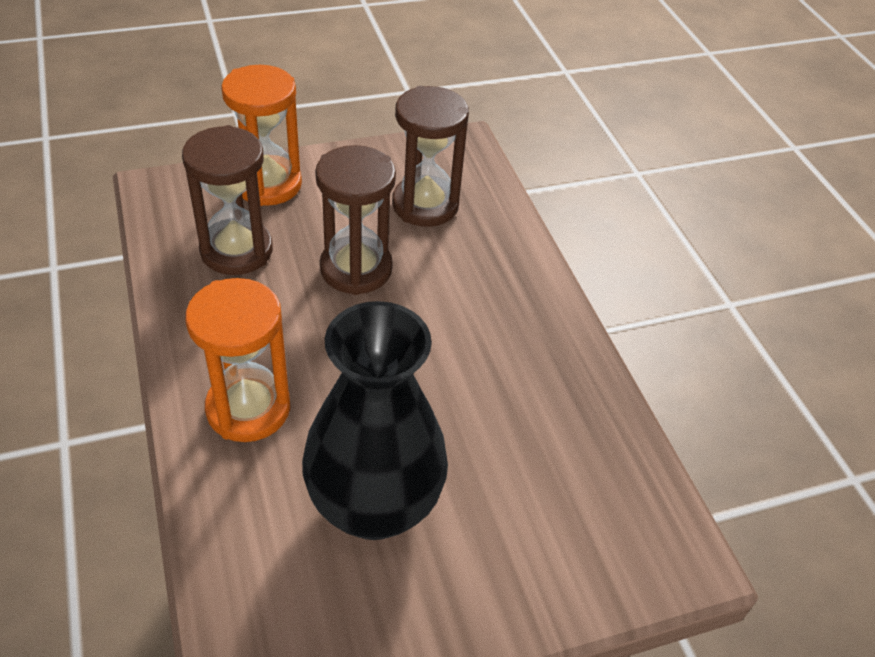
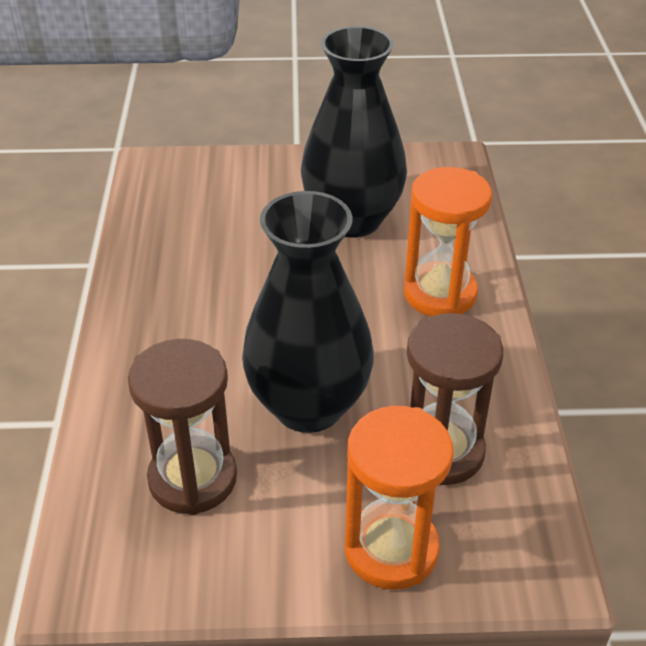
camera: 160 degrees left, 5 degrees down
(356, 269) = (308, 406): brown hourglass -> black vase

